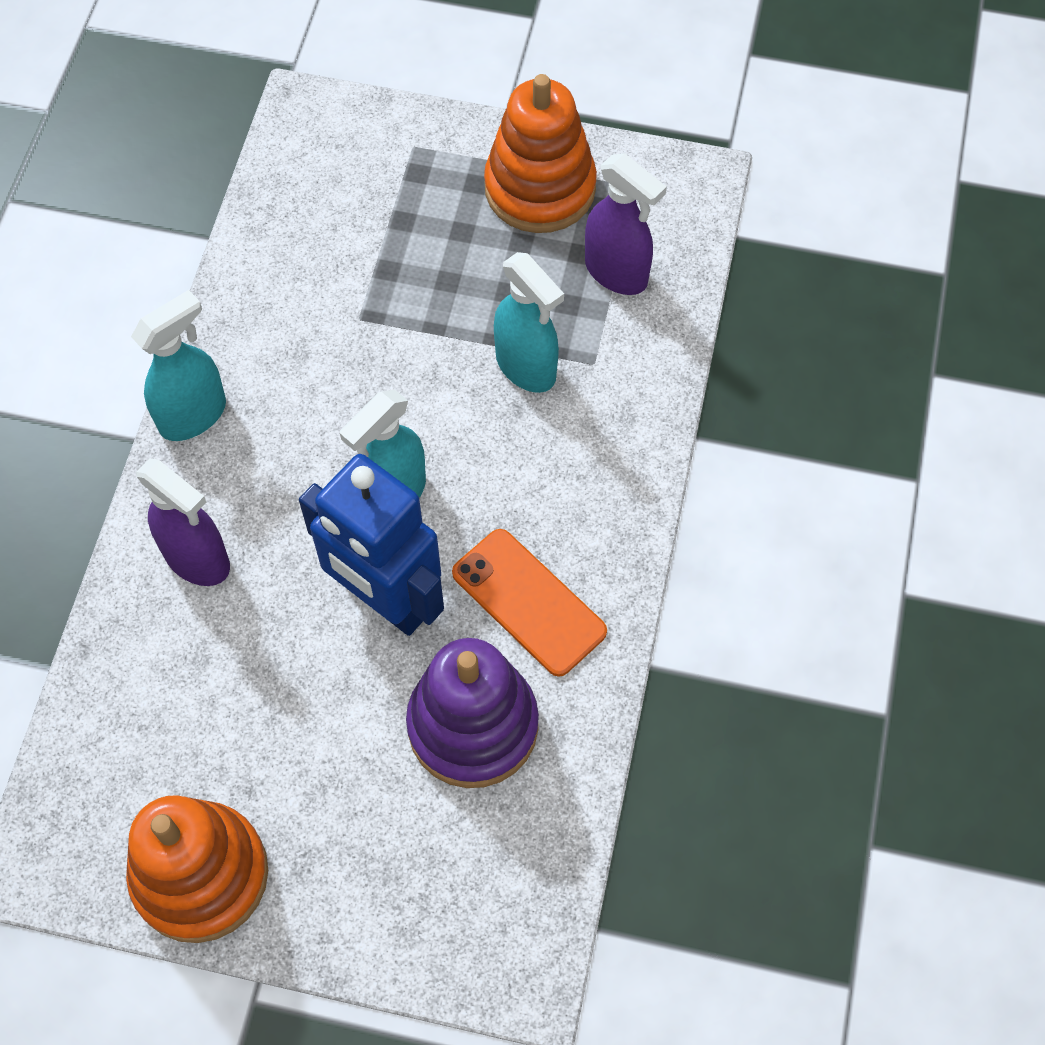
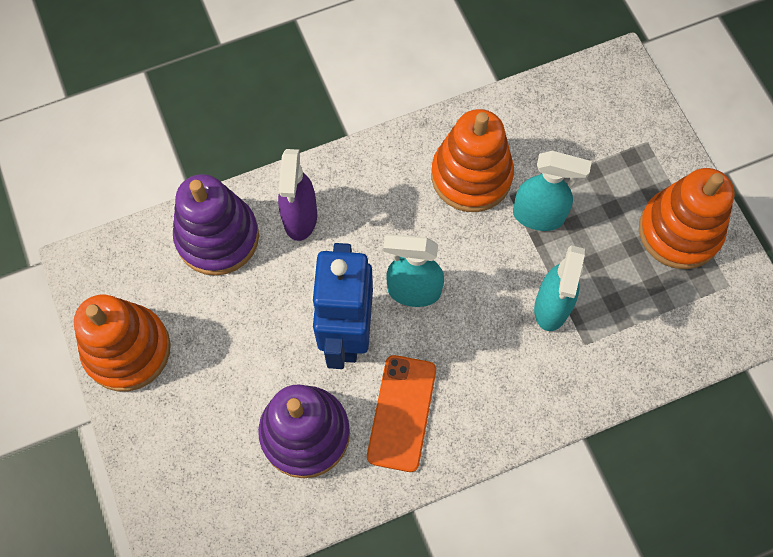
camera: 55 degrees right, 5 degrees up
(140, 671) = (217, 237): none -> purple stacking toy
(193, 415) = (382, 153): turquoise spray bottle -> turquoise spray bottle (538, 216)
(303, 342) = (471, 176): none -> orange stacking toy
(616, 273) = (658, 315): purple spray bottle -> none

